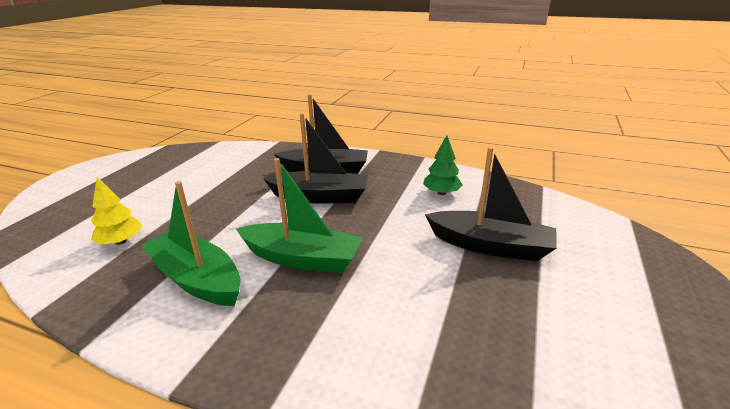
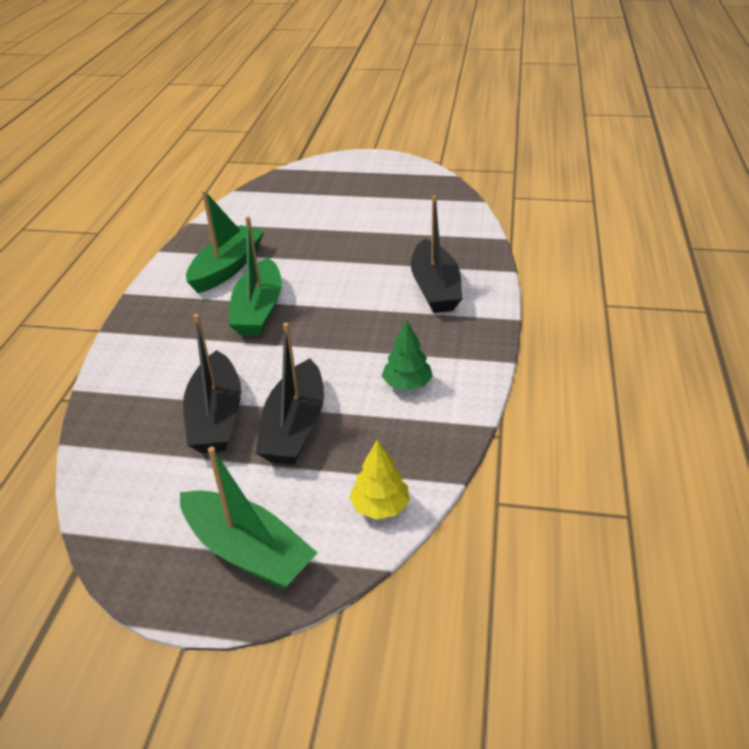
camera: 80 degrees right, 10 degrees up
(120, 241) = (271, 220): yellow tree -> yellow tree (380, 506)
(320, 197) = (370, 297): black boat -> black boat (216, 416)
(645, 278) = (248, 551): none -> green boat

